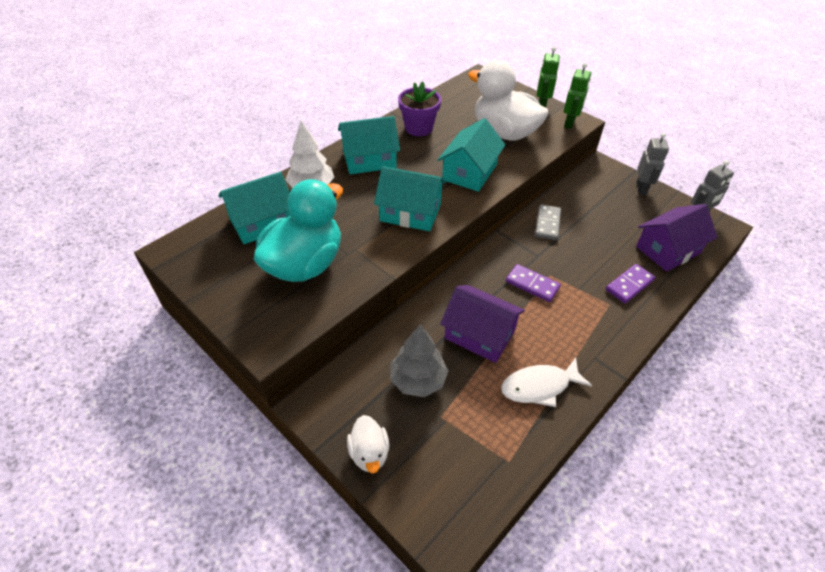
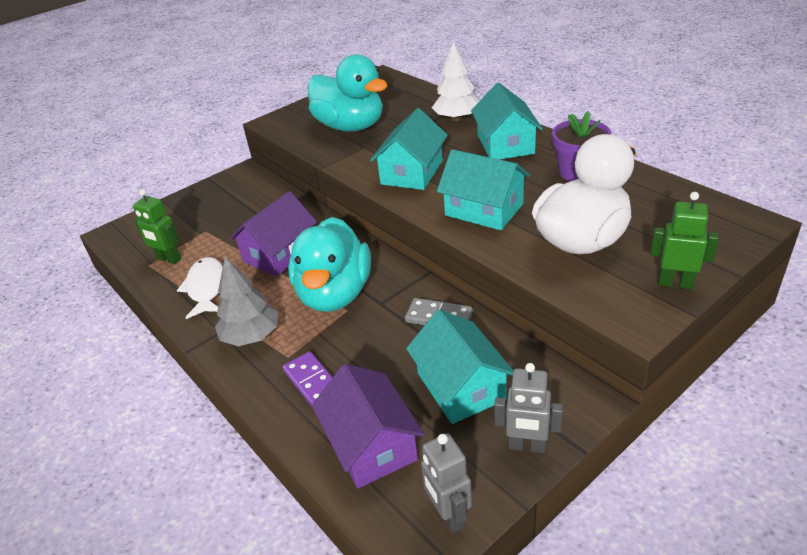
camera: 100 degrees right, 10 degrees down
(262, 222) = (407, 103): turquoise house -> turquoise house (461, 386)
(369, 453) = (193, 199): white duck -> none
(418, 380) = (244, 219): grey tree -> grey tree (251, 336)
(532, 284) = (334, 294): purple domino -> turquoise duck
(570, 123) = (627, 311): green robot -> green robot (169, 259)

